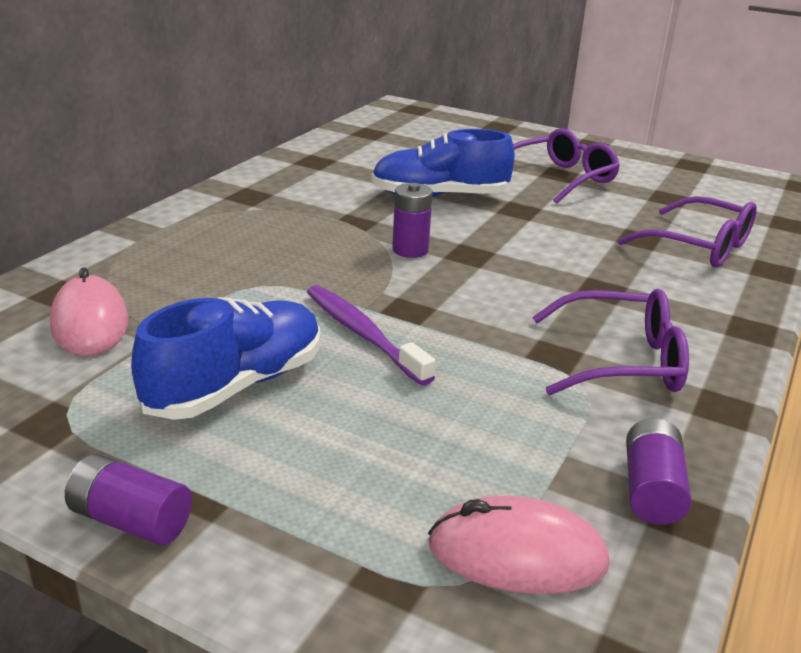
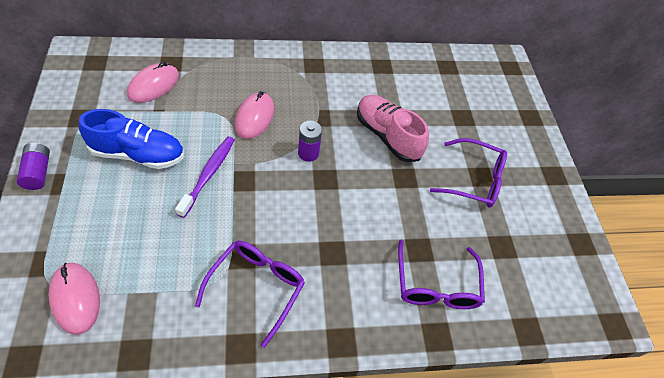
camera: 50 degrees right, 25 degrees up
(291, 264) = (254, 117): none -> pink mouse
(439, 196) = (387, 136): blue shoe -> pink shoe
(621, 361) = (256, 287): purple glasses -> purple glasses turned 120 degrees counterclockwise
(651, 490) = (147, 335): purple battery -> none

